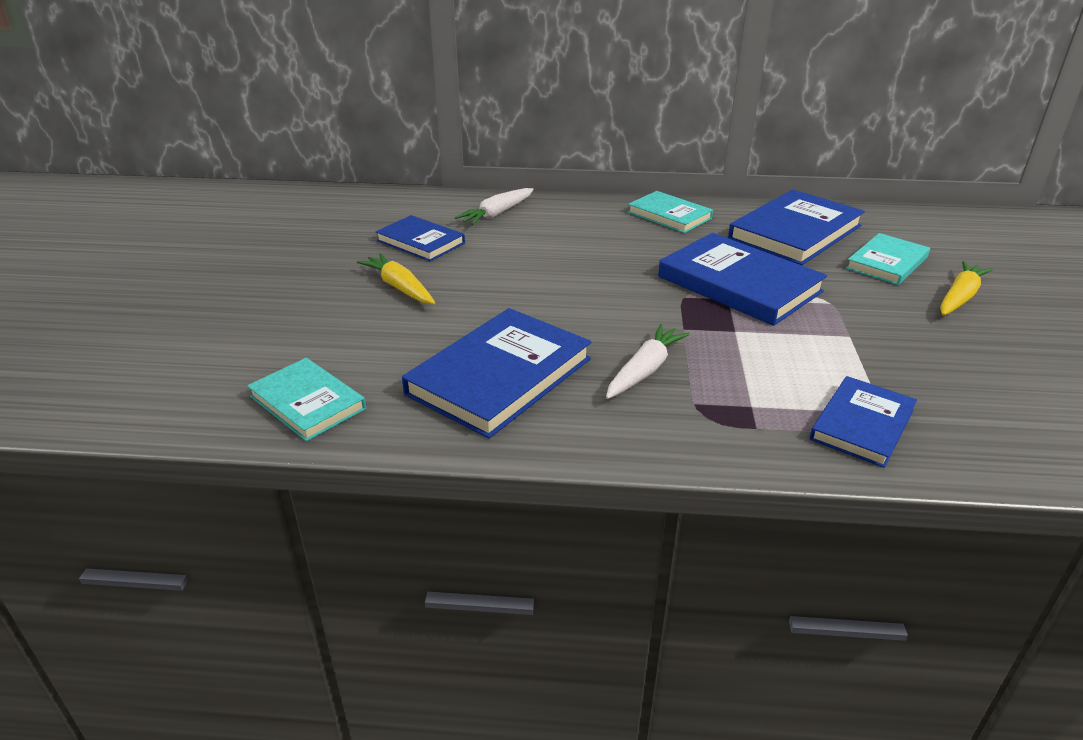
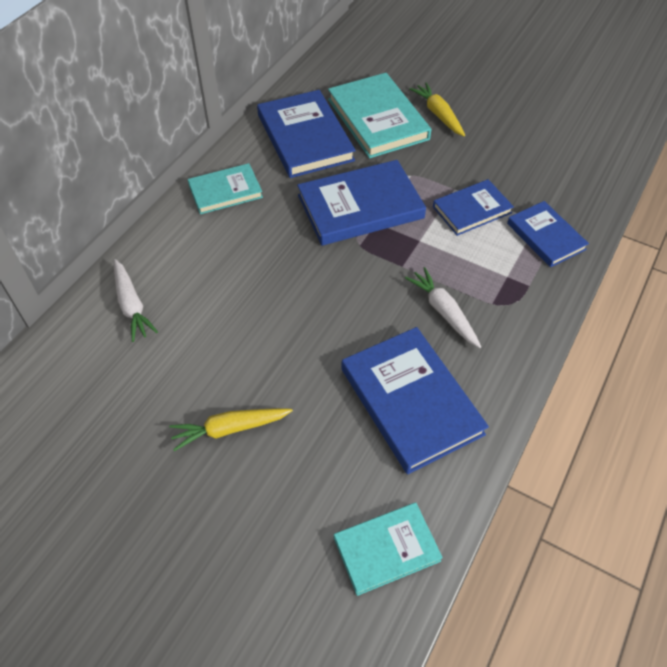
camera: 65 degrees left, 20 degrees up
(420, 242) = (148, 385): blue book -> blue book (472, 210)
(887, 263) = (377, 119): turquoise book -> turquoise book, size x1.65

